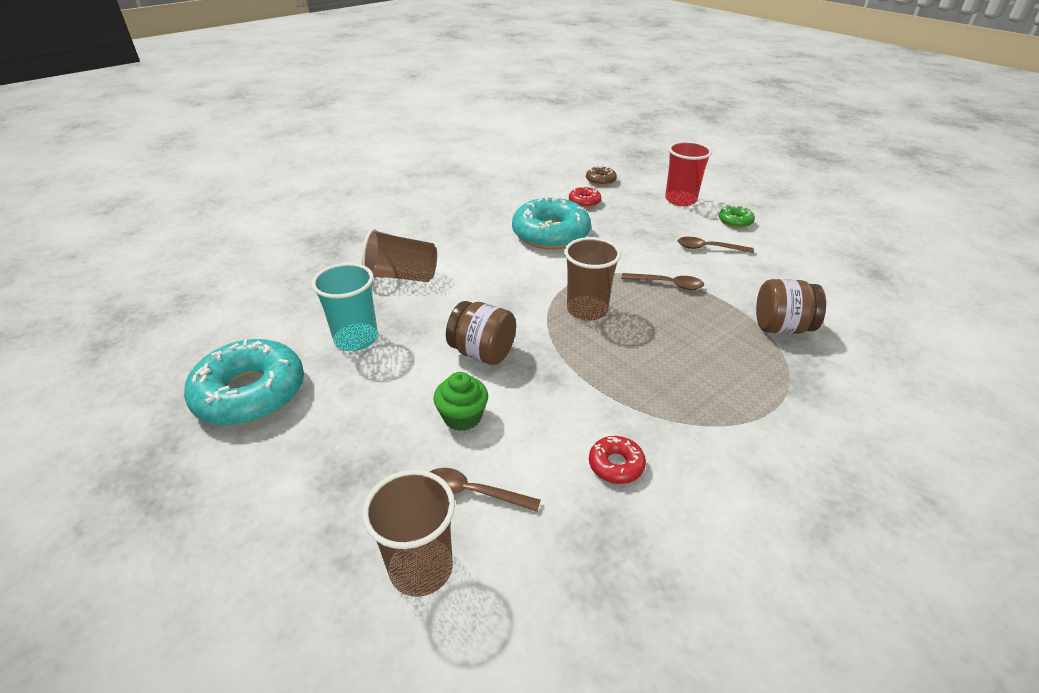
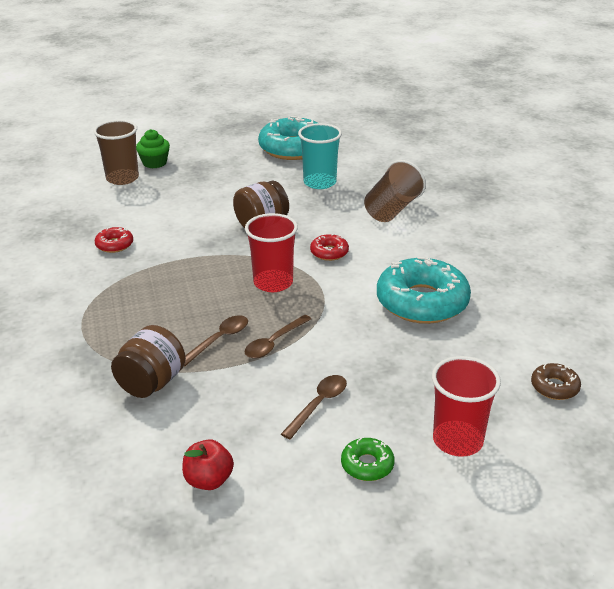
camera: 115 degrees right, 5 degrees down
(462, 417) = (207, 205): green cupcake -> green cupcake (154, 163)
(473, 492) = (148, 198): brown spoon -> brown spoon (219, 340)
(584, 202) = (491, 350): red donut -> red donut (329, 252)
(587, 310) = (273, 283): brown cup -> red cup
(821, 268) = (209, 480): none -> red apple

